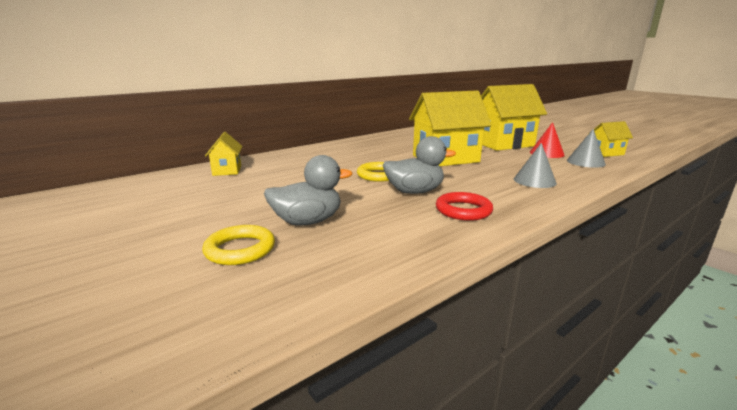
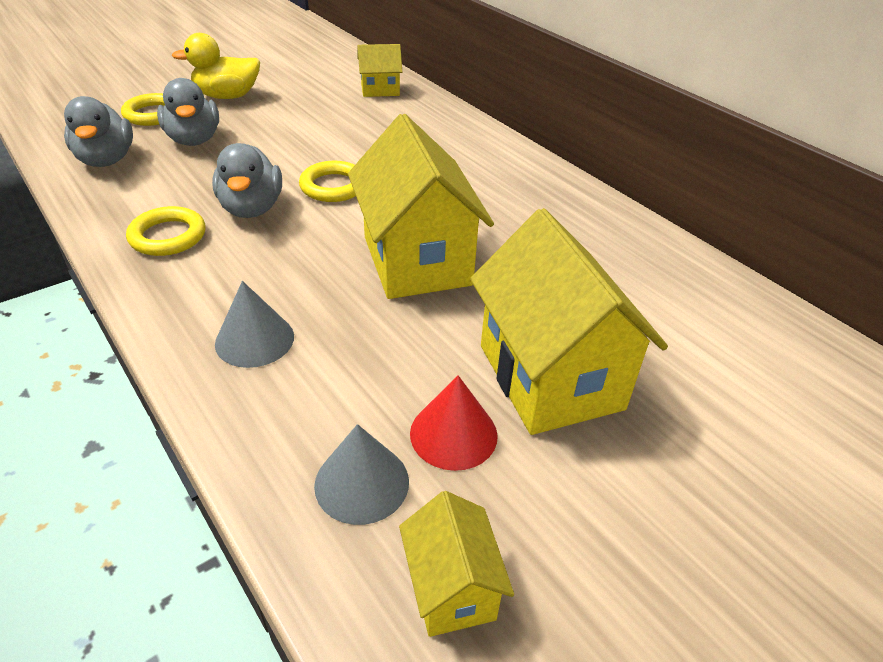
camera: 90 degrees right, 20 degrees up
(208, 219) = (227, 96): none -> yellow duck
(351, 255) = (106, 160): none -> grey duck
(463, 210) = (168, 236): red ring -> yellow ring

